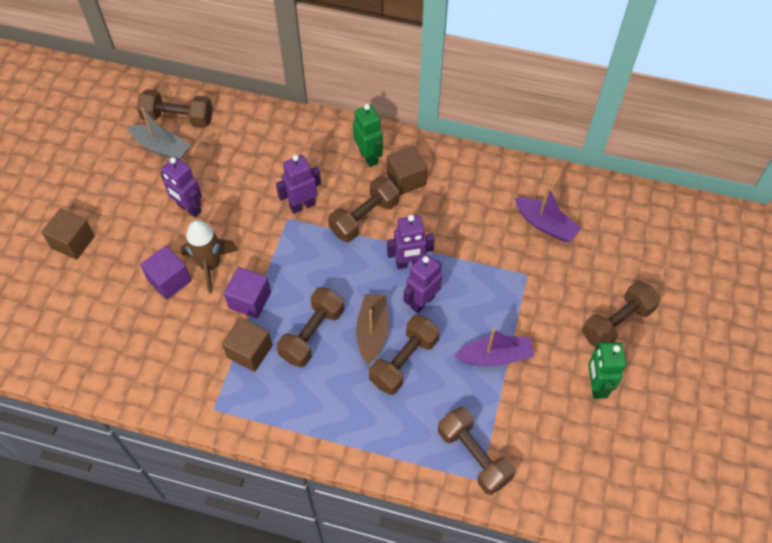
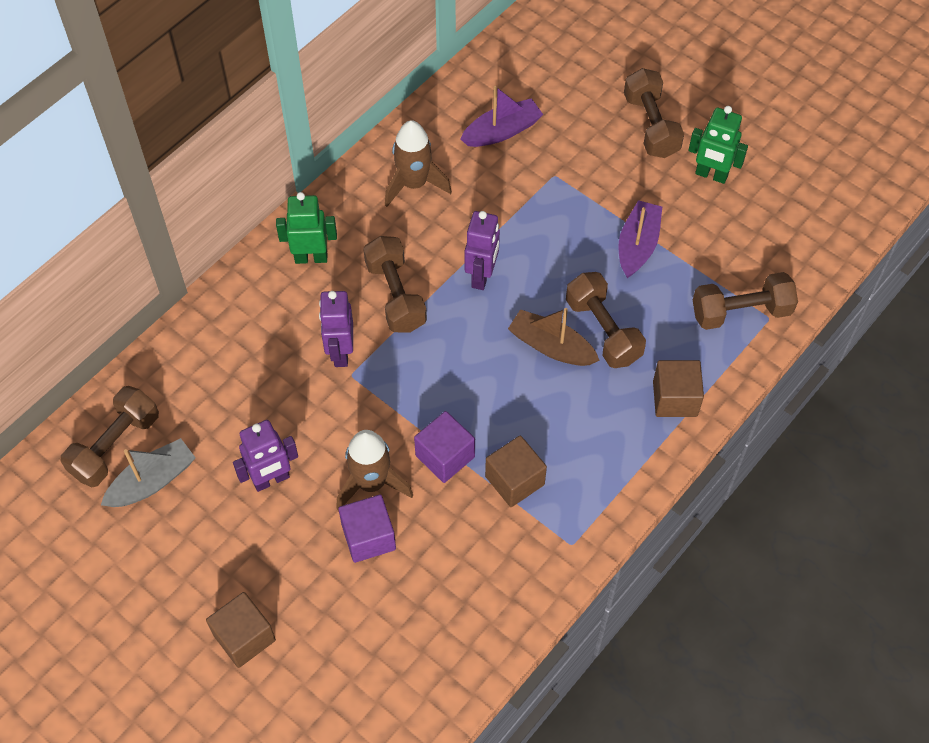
camera: 65 degrees left, 0 degrees up
(312, 334) = (524, 407): brown dumbbell -> none
(406, 179) = (366, 233): brown cube -> brown cube (675, 398)
(422, 301) = (537, 284): purple robot -> none
(464, 190) = (414, 184): none -> brown rocket

